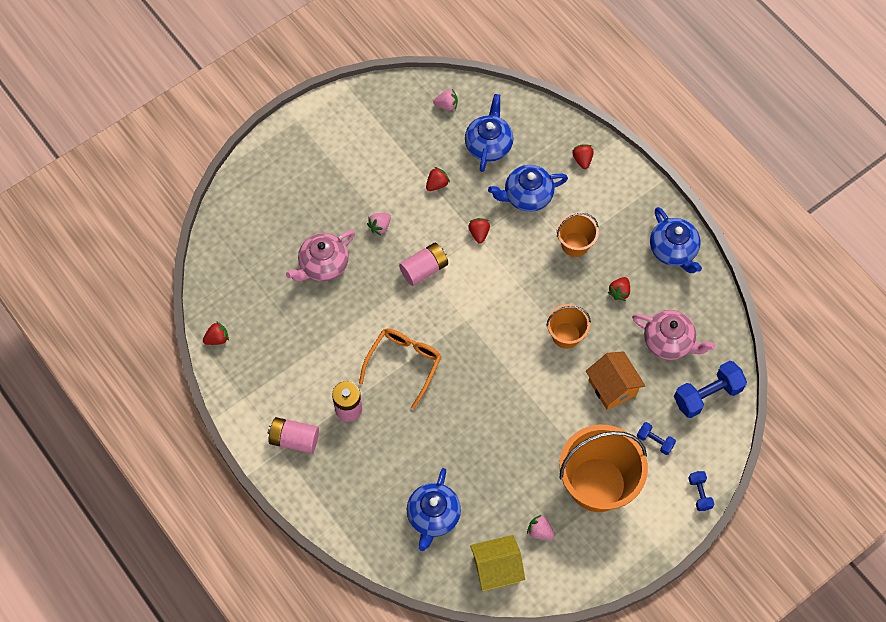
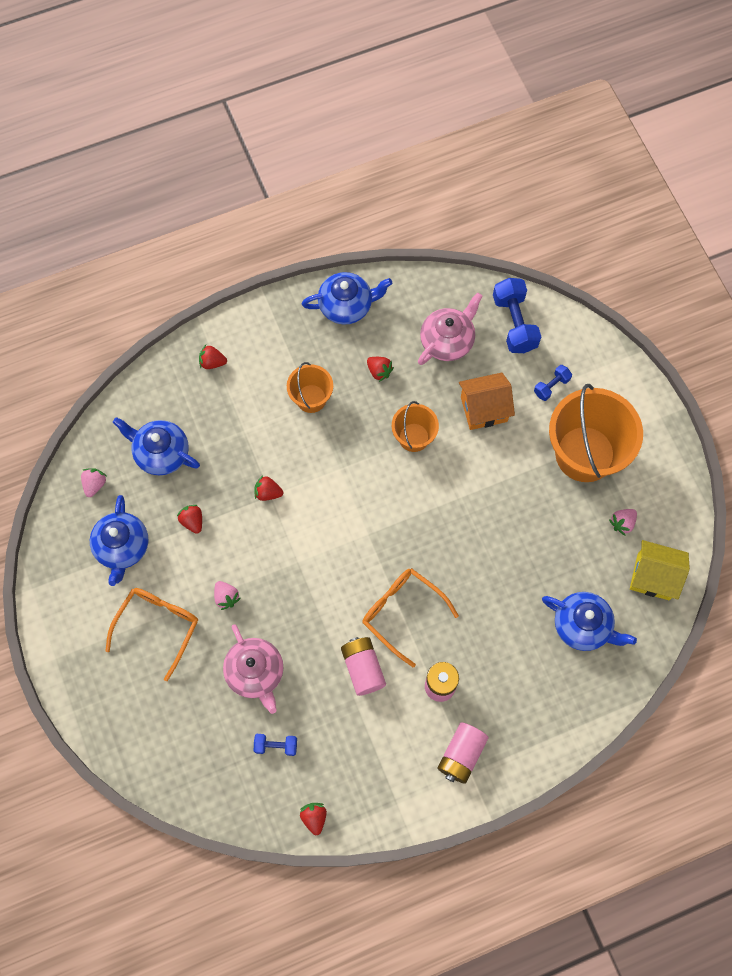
camera: 75 degrees left, 5 degrees up
(341, 184) = (157, 627): none -> orange glasses
(424, 269) = (294, 562): pink battery -> pink battery (363, 668)
(496, 569) = (653, 577): yellow house -> yellow house turned 75 degrees counterclockwise
(527, 196) = (238, 430): blue teapot -> blue teapot (122, 547)
(699, 493) = (615, 362): blue dumbbell -> blue dumbbell (276, 746)

